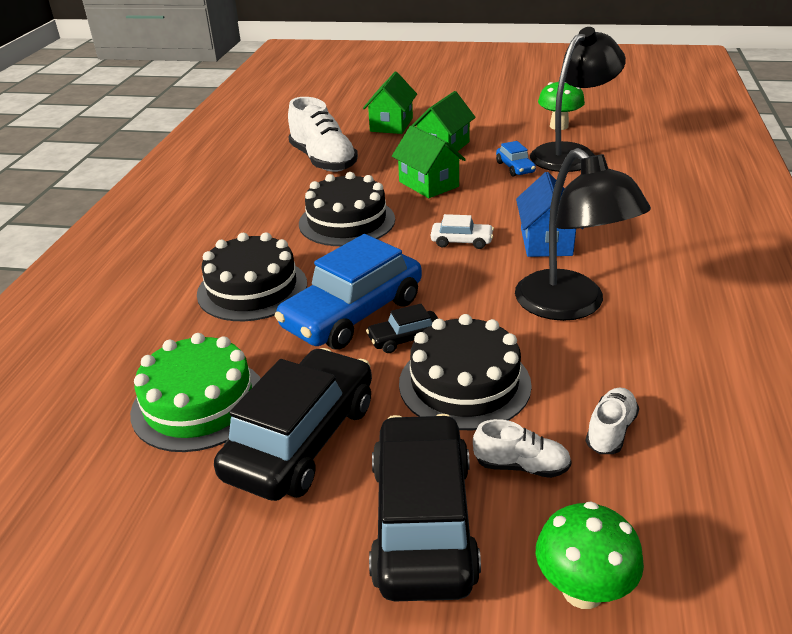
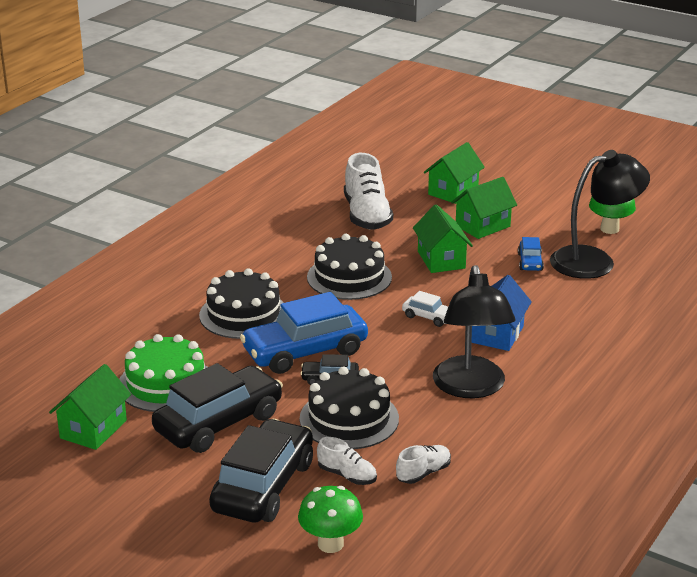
camera: 20 degrees right, 5 degrees down
(122, 506) = (93, 429): none -> green house

